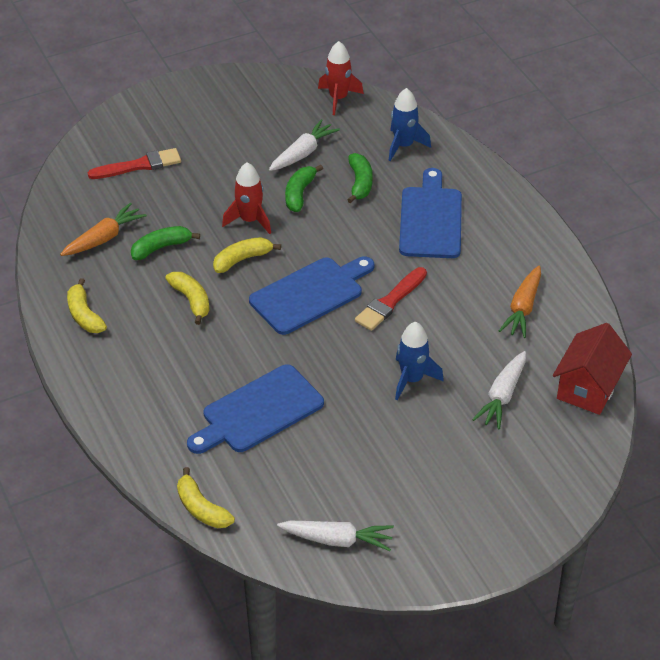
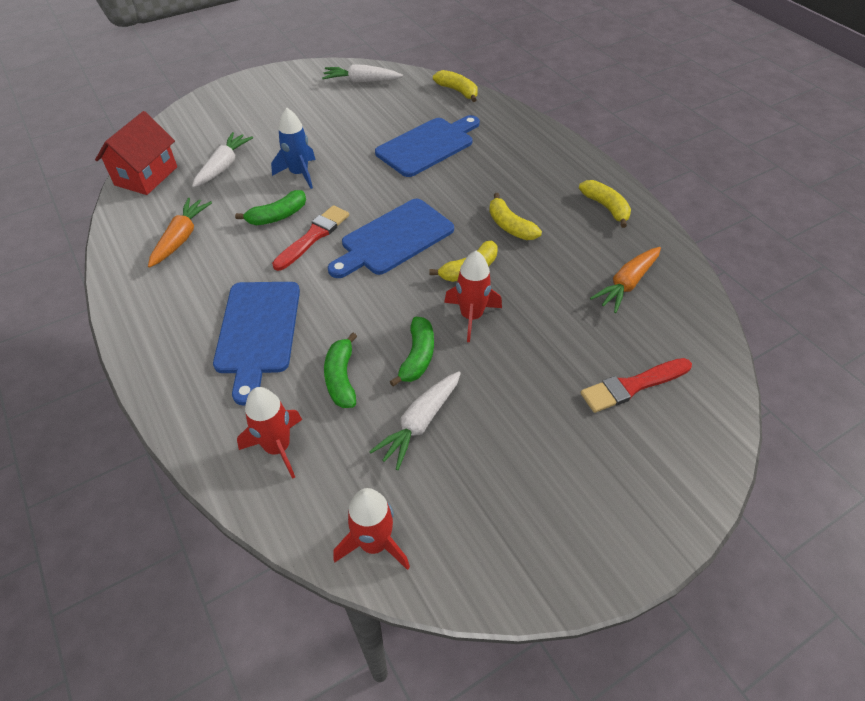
camera: 175 degrees right, 5 degrees up
(161, 247) = (560, 277): green banana -> green banana (277, 216)
(404, 146) = (278, 447): blue rocket -> red rocket

